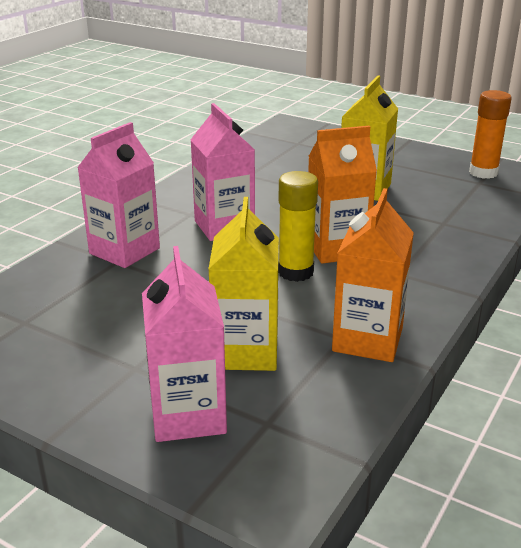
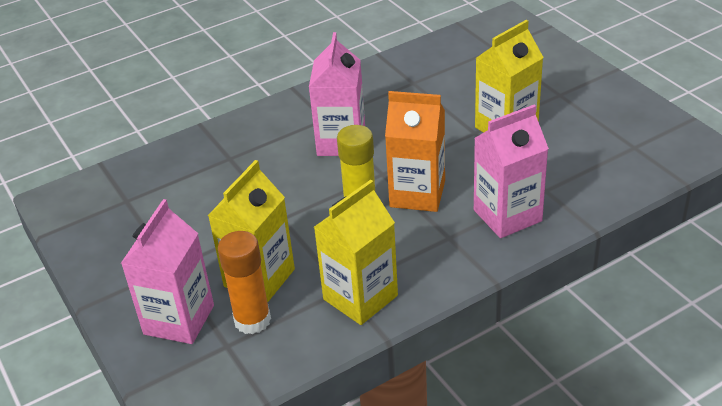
camera: 30 degrees right, 10 degrees up
(124, 251) = (242, 148): pink carton -> pink carton (507, 215)
(367, 340) = (360, 297): orange carton -> yellow carton
(483, 173) = (651, 134): orange glue stick -> orange glue stick (252, 320)

